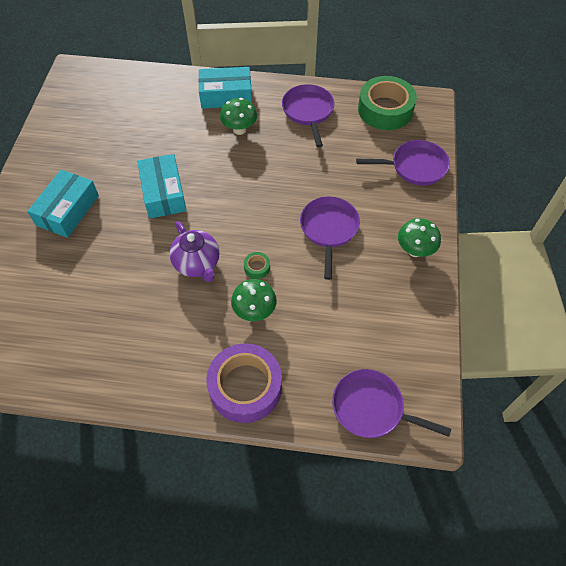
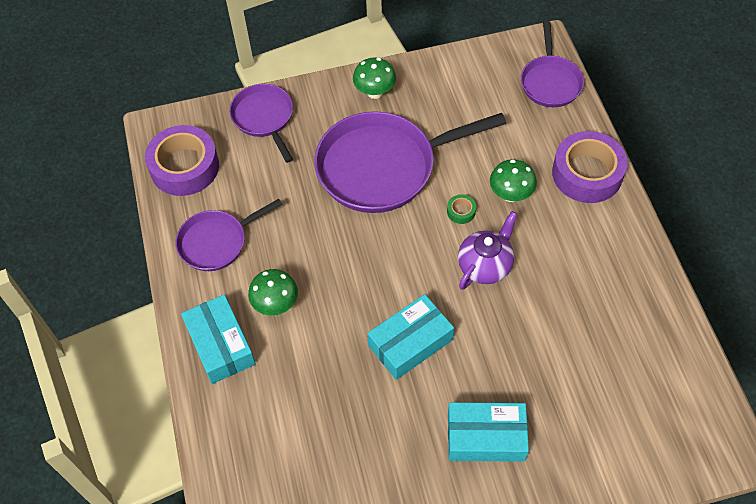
camera: 110 degrees left, 0 degrees up
(329, 230) = (383, 167): purple pan -> purple pan, size x1.79
(385, 110) = (184, 167): green tape -> purple tape

